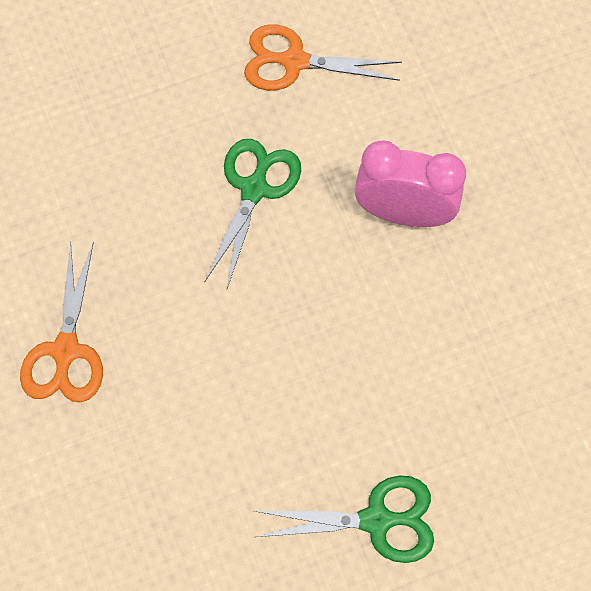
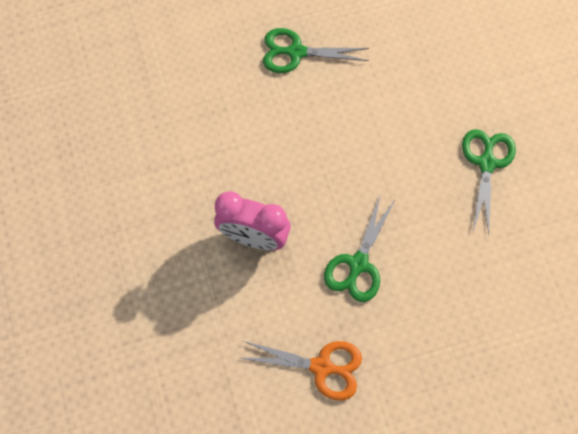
camera: 175 degrees left, 0 degrees up
(66, 351) = (486, 163): orange scissors -> green scissors

